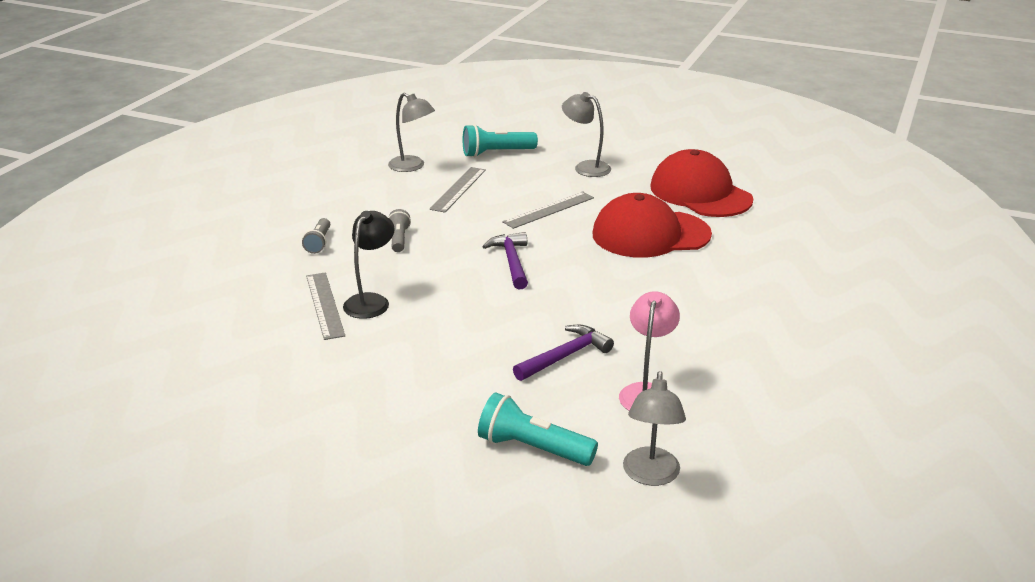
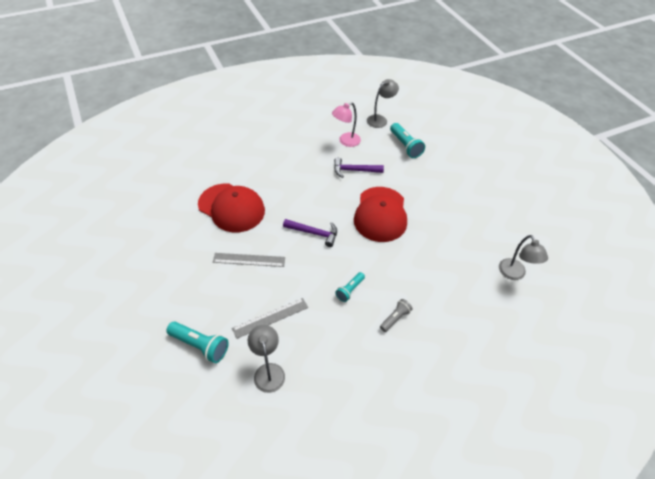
camera: 140 degrees left, 20 degrees up
(324, 305) = (427, 261): grey ruler -> none
(371, 301) = (403, 250): black lamp -> none
(399, 239) = (350, 290): grey flashlight -> turquoise flashlight
(511, 261) = (314, 233): purple hammer -> purple hammer turned 105 degrees counterclockwise
(585, 167) = (176, 285): grey lamp -> grey lamp (514, 274)
(700, 193) = (163, 219): red cap -> red cap (380, 214)

